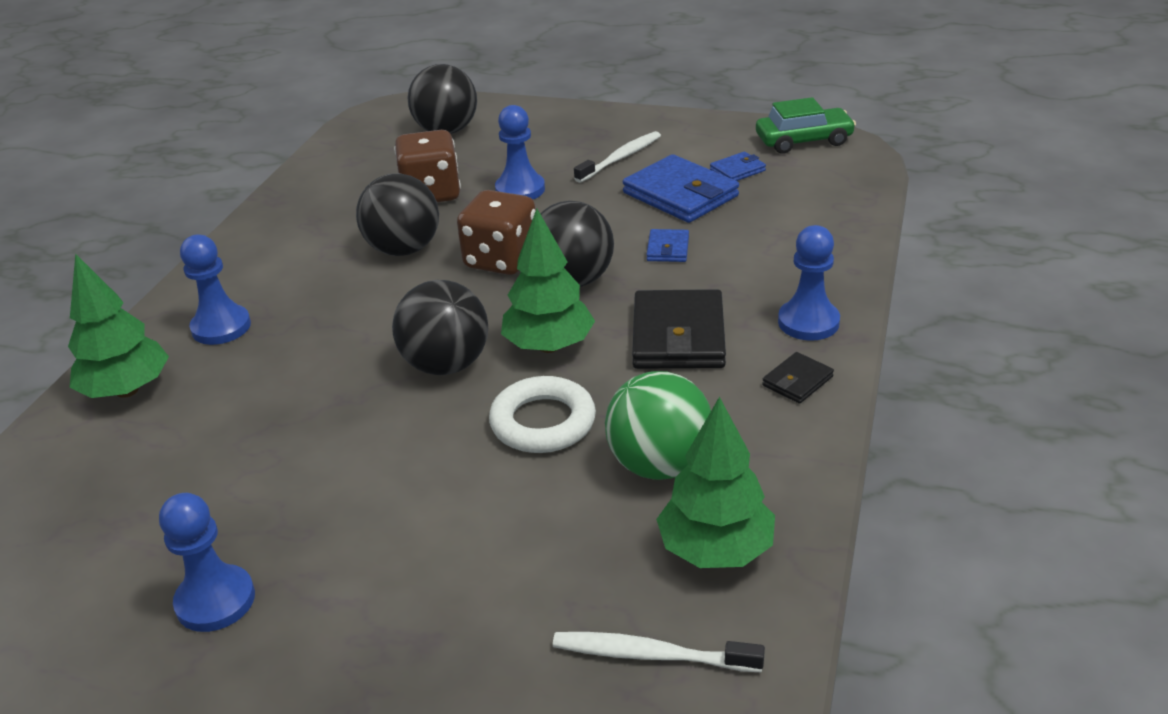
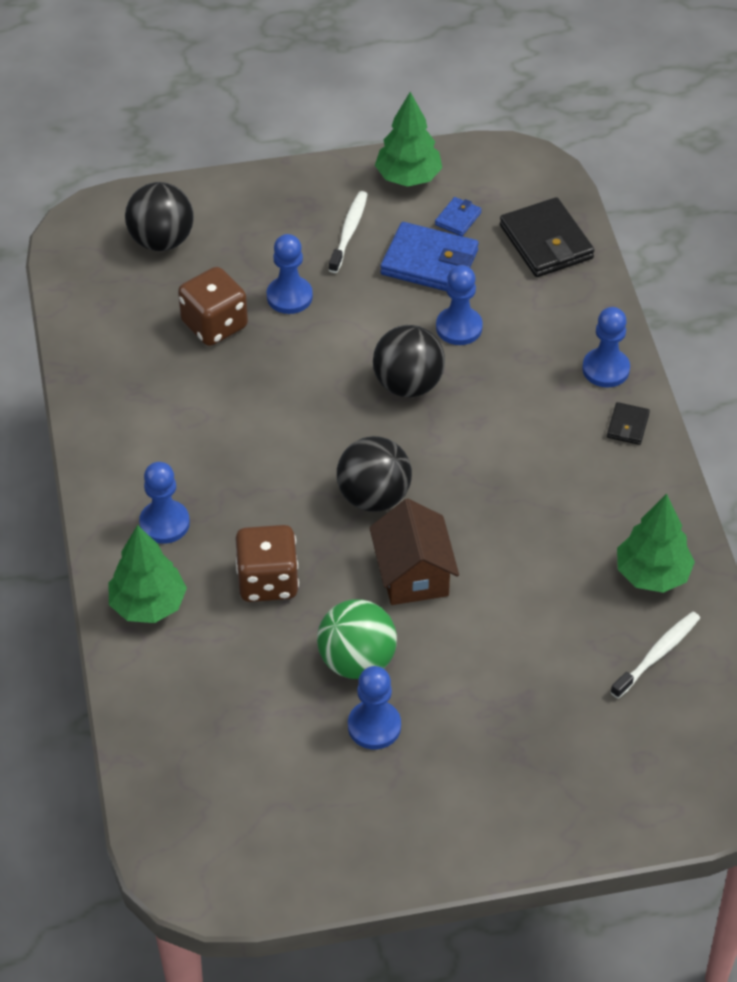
camera: 30 degrees left, 15 degrees up
(403, 249) = (244, 396): black ball -> none
(418, 451) = (413, 574): none -> brown house
(501, 260) = (335, 381): brown dice -> brown dice (267, 581)
(543, 422) = (480, 520): white ring -> none
(549, 346) = (436, 454): green tree -> green tree (408, 177)
(651, 655) = (657, 654): white toothbrush -> white toothbrush turned 150 degrees clockwise
(659, 465) = (580, 526): green ball -> green ball (357, 661)
(668, 249) = (459, 327): blue wallet -> blue pawn
(678, 336) = (523, 413): black wallet -> black wallet (546, 242)
(803, 140) = (491, 165): green car -> none

